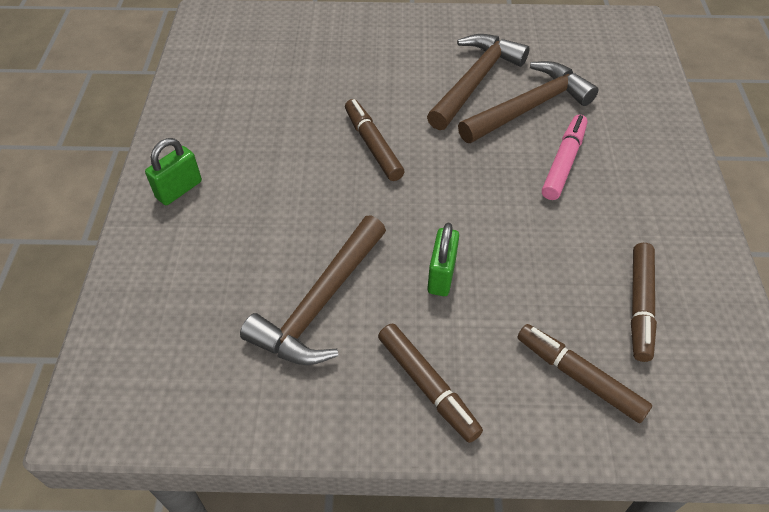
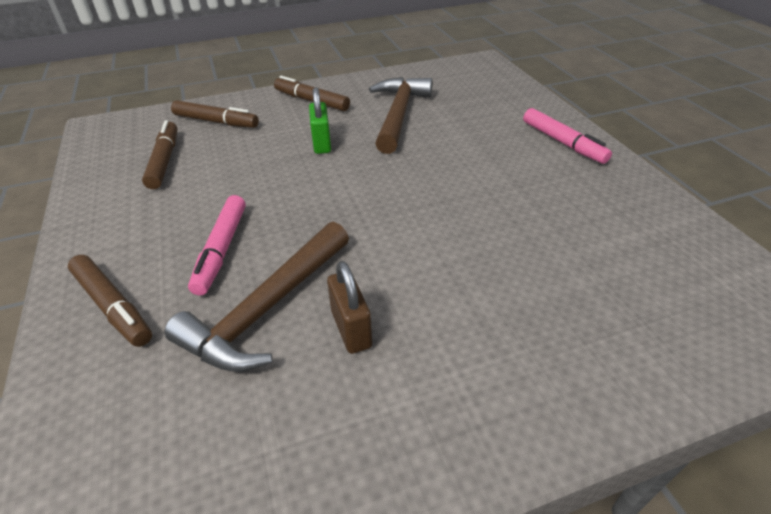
camera: 160 degrees right, 10 degrees down
(179, 190) = (563, 142): green padlock -> pink marker
(373, 145) = (432, 214): brown marker -> brown marker (113, 306)
(475, 81) = (351, 329): brown hammer -> brown padlock

